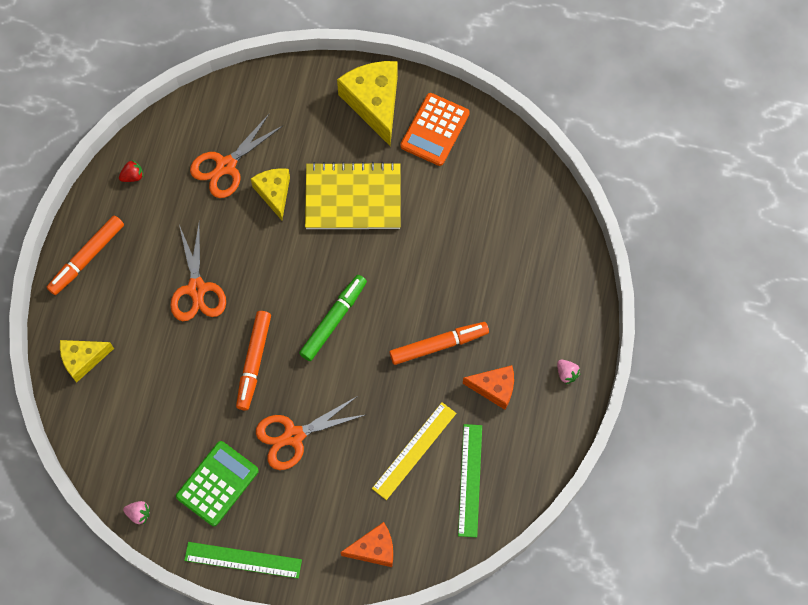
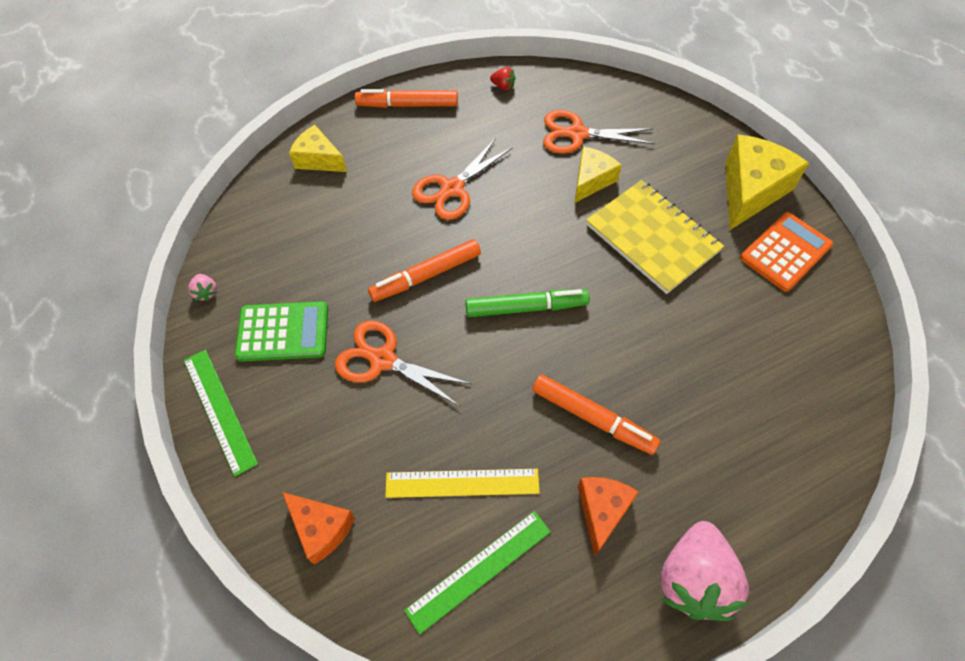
camera: 50 degrees right, 10 degrees down
(434, 130) = (785, 252): orange calculator -> orange calculator turned 150 degrees clockwise
(494, 388) = (602, 511): orange cheese -> orange cheese turned 135 degrees counterclockwise
(566, 373) = (693, 579): pink strawberry -> pink strawberry, size x2.44

